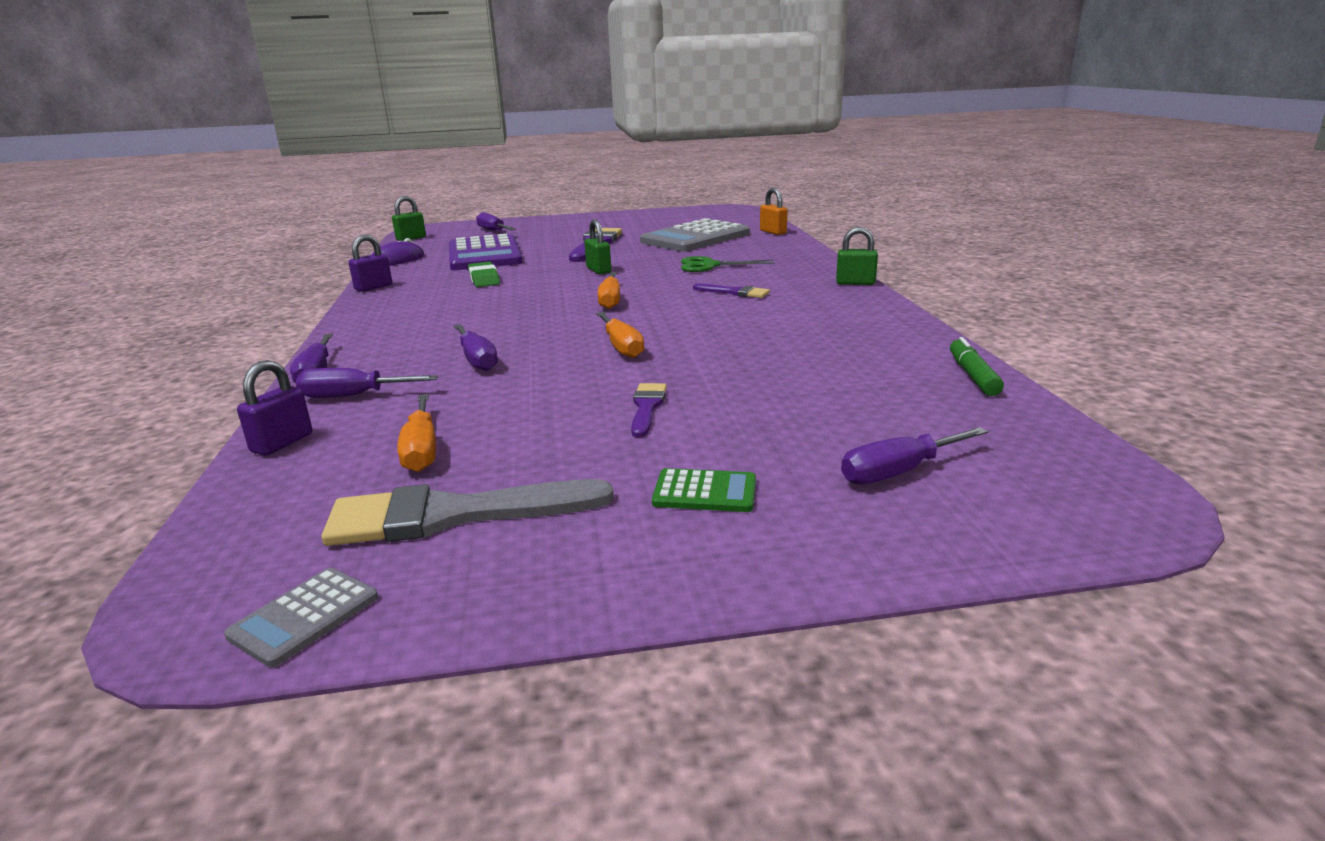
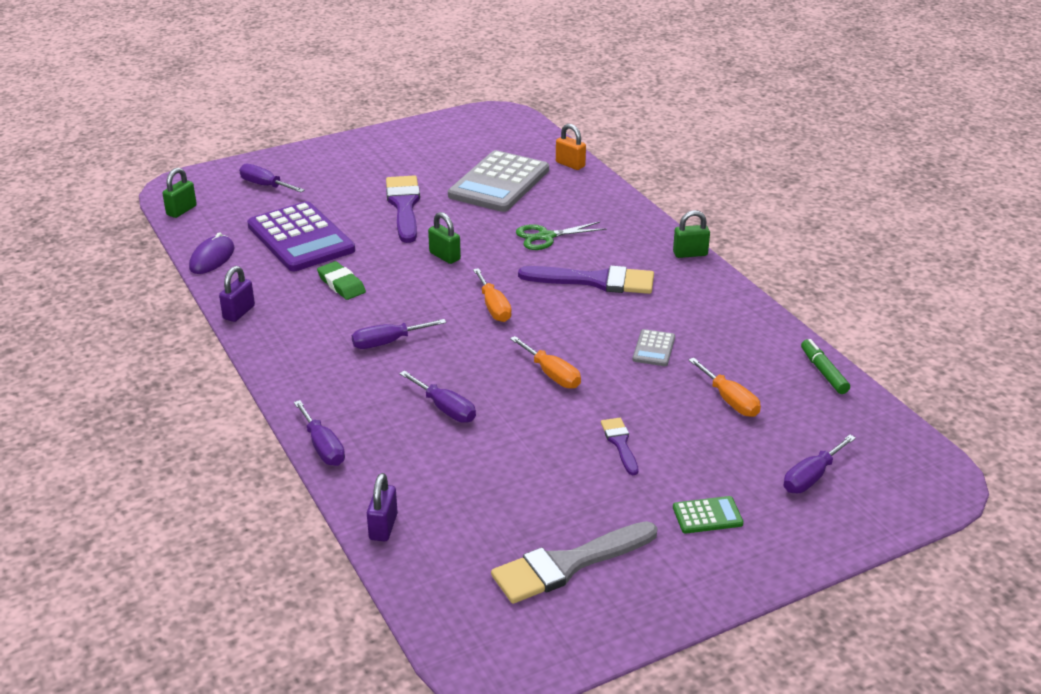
camera: 20 degrees left, 10 degrees up
(304, 616) = (548, 649): grey calculator -> grey calculator (654, 348)
(353, 396) = (384, 469): purple screwdriver -> purple screwdriver (388, 342)
(421, 450) = (494, 515): orange screwdriver -> orange screwdriver (730, 400)
(735, 292) = (596, 281): purple brush -> purple brush, size x1.90

